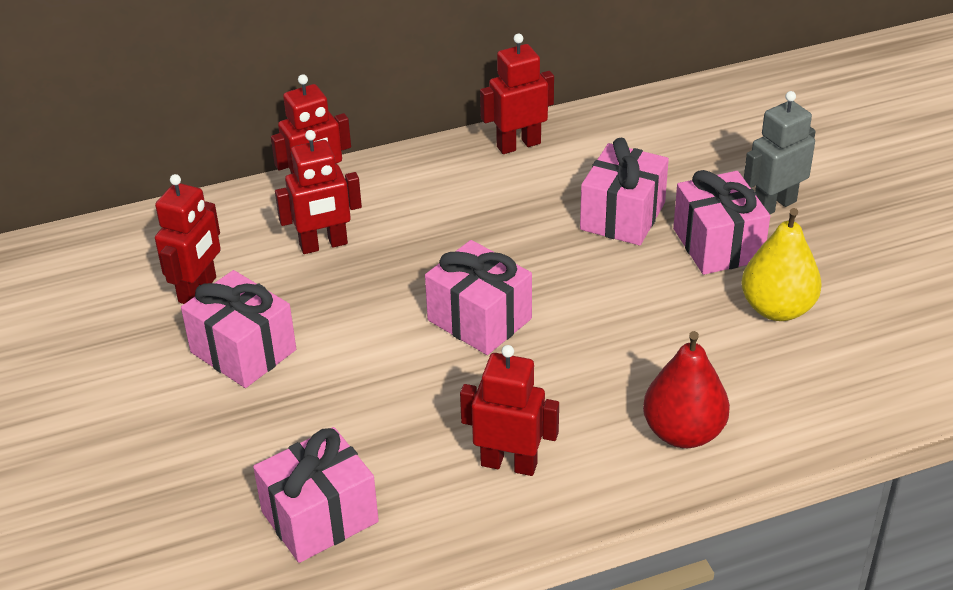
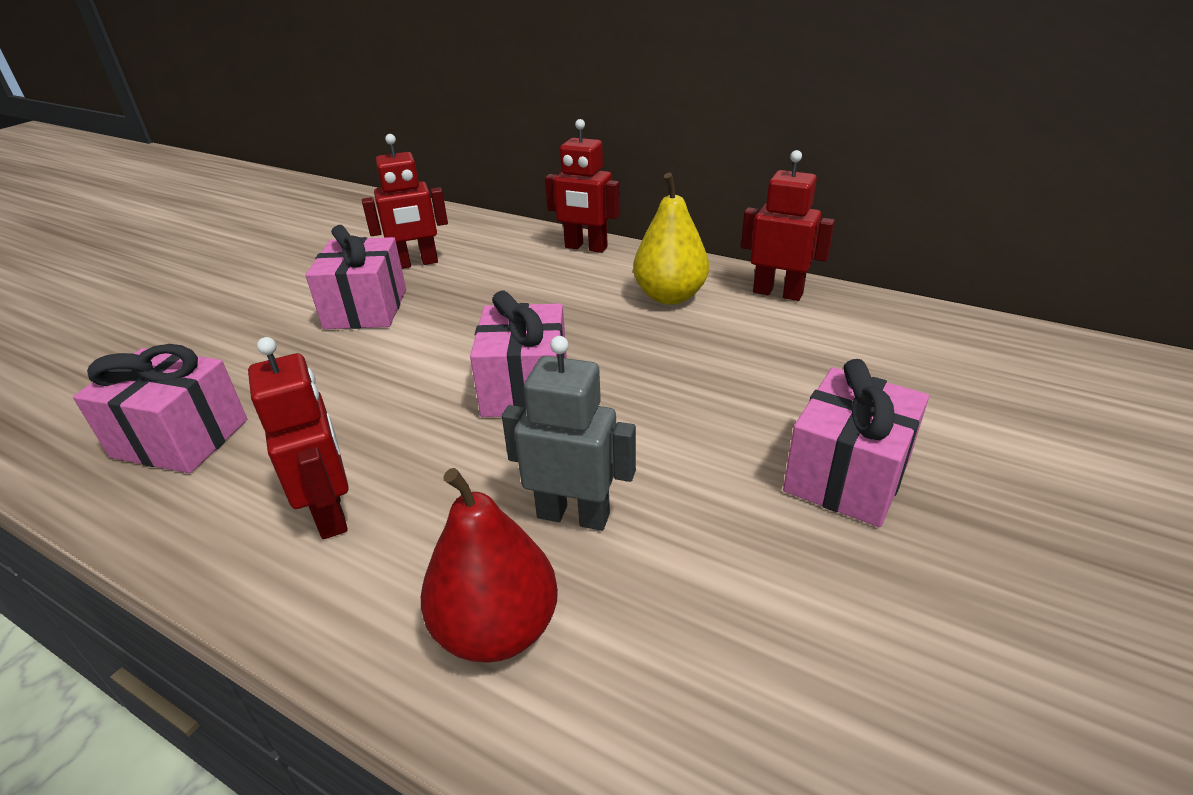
camera: 50 degrees right, 5 degrees down
(323, 245) = (526, 280): red robot -> none
(622, 216) = (783, 390): pink gift -> none
(774, 205) = (982, 482): grey robot -> grey robot (573, 515)
(777, 308) = (818, 590): yellow pear -> yellow pear (670, 296)

